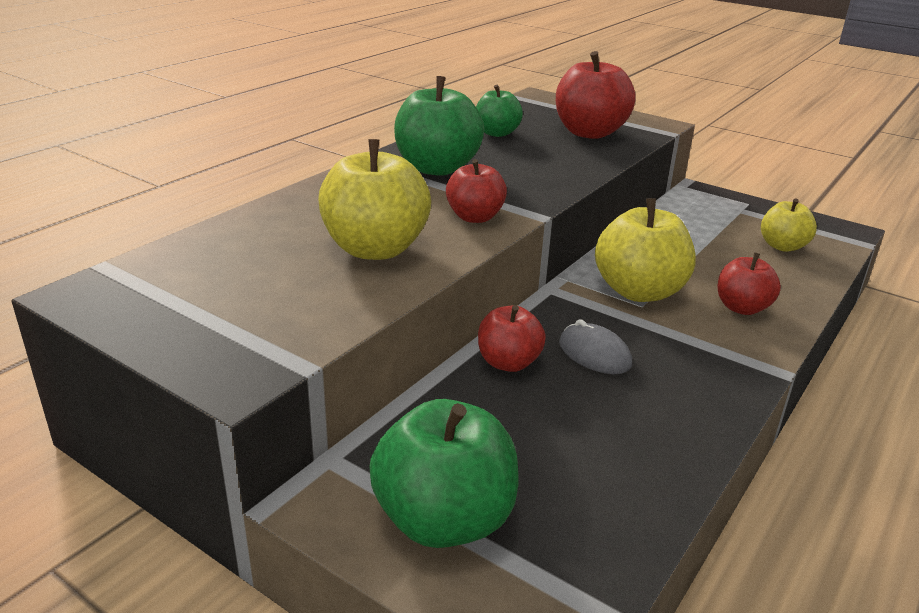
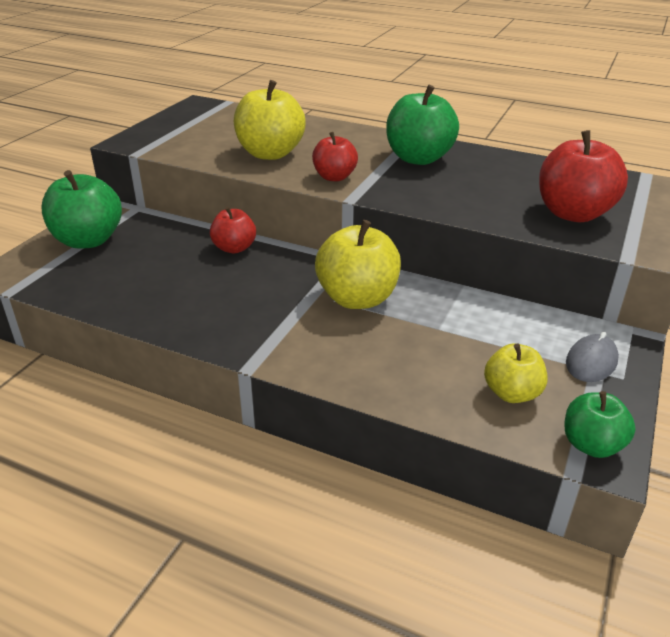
camera: 80 degrees right, 5 degrees up
(497, 133) = (523, 173): green apple -> green apple (591, 445)
(594, 354) = (253, 279): grey mouse -> grey mouse (591, 362)
(742, 308) = (352, 353): red apple -> none

